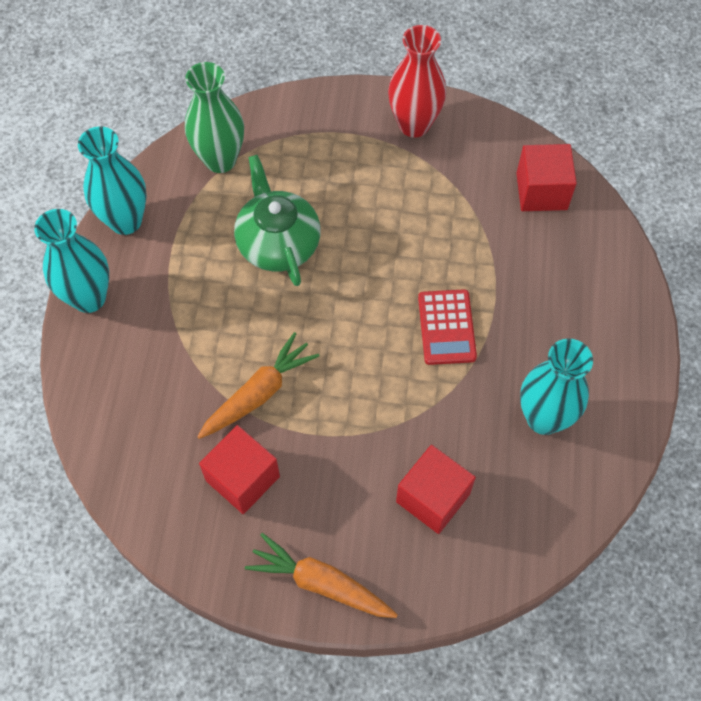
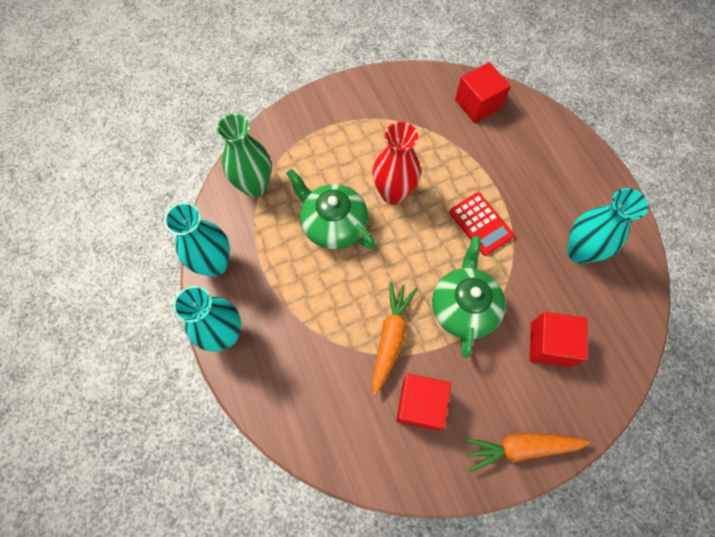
camera: 30 degrees left, 5 degrees up
(362, 405) = (464, 307): none -> green teapot
(414, 125) = (369, 99): red vase -> red vase (393, 193)

